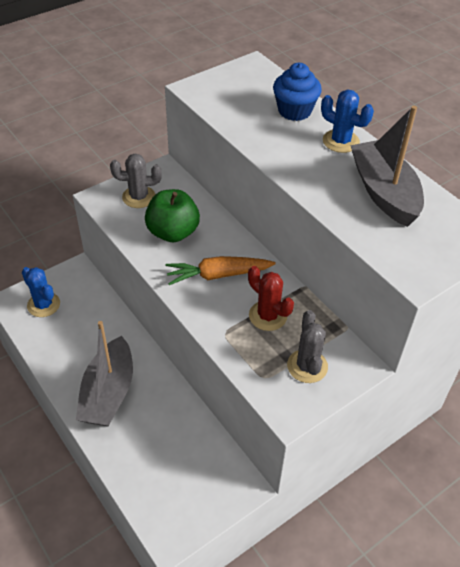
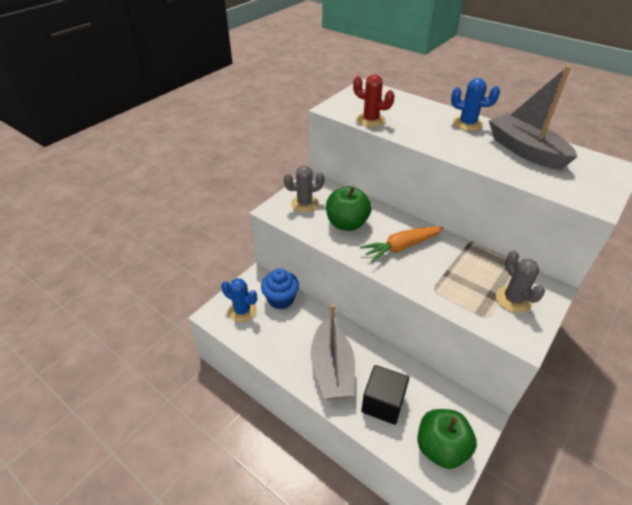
camera: 15 degrees left, 5 degrees down
(144, 443) = (383, 403): none -> black cube
(180, 505) = (441, 447): none -> green apple
(268, 316) = (458, 269): red cactus -> red cactus (370, 120)
(294, 111) = (419, 110): blue cupcake -> blue cupcake (281, 299)

